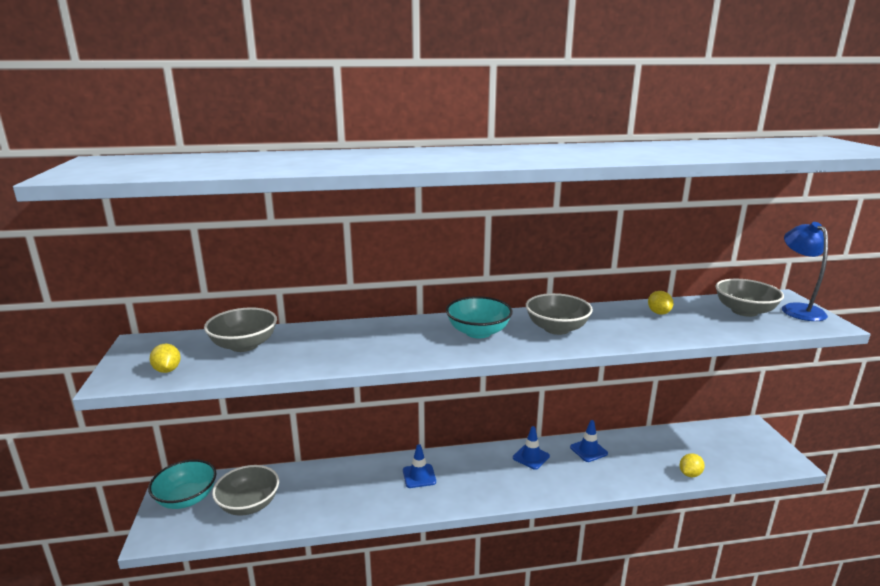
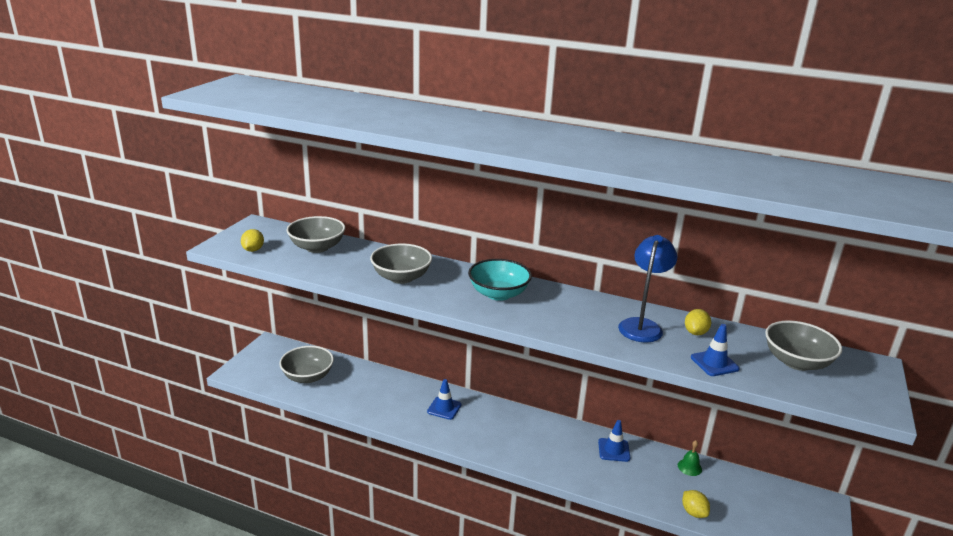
camera: 30 degrees right, 5 degrees up
(186, 498) = (273, 355): turquoise bowl -> none
(531, 457) = (553, 433): blue traffic cone -> blue traffic cone (714, 363)
(556, 328) = (571, 313): grey bowl -> grey bowl (401, 277)
(651, 439) = (689, 467): none -> green bell
(690, 474) = (693, 512): yellow lemon -> yellow lemon turned 75 degrees clockwise
(797, 309) = (868, 381): blue lamp -> blue lamp (642, 325)

